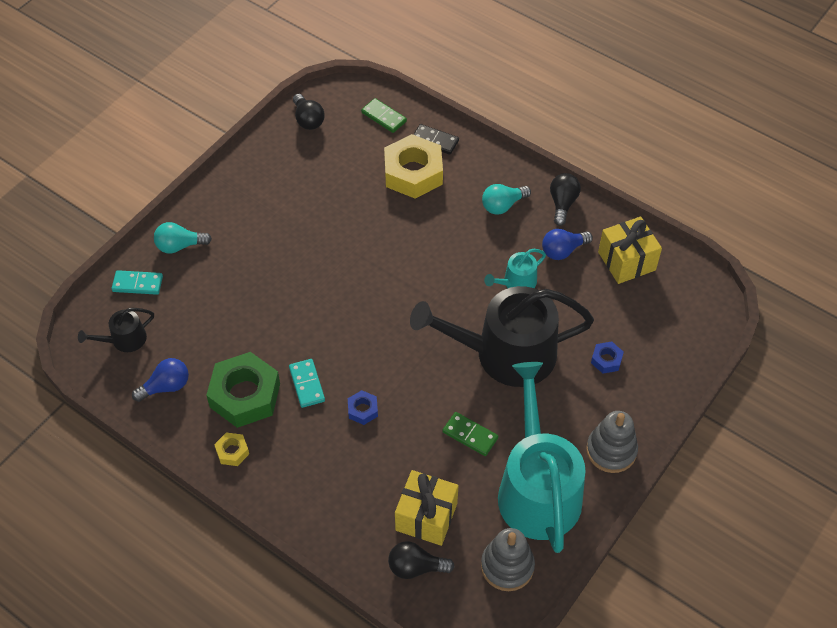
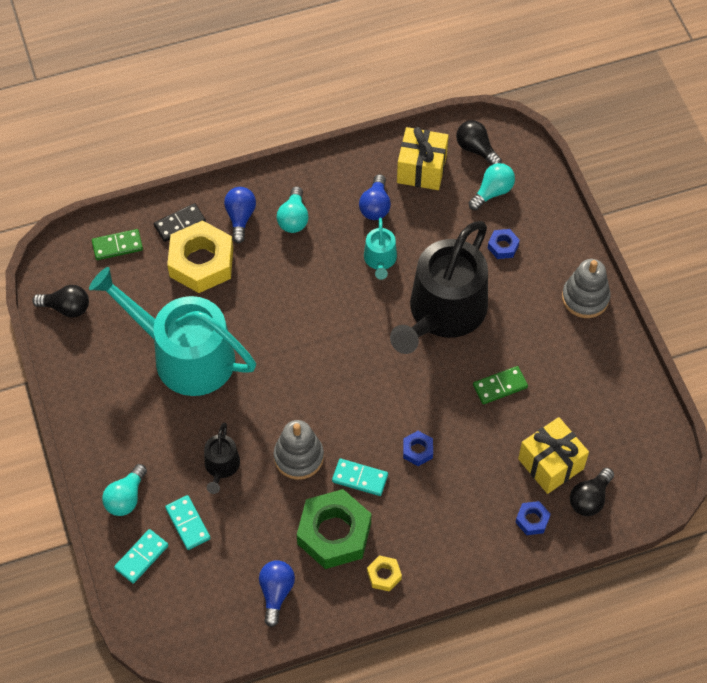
camera: 55 degrees left, 5 degrees up
(124, 340) = (197, 601): black watering can -> black watering can (221, 466)
(185, 295) = (188, 523): none -> turquoise domino
(361, 533) = (532, 520): none -> blue nut
(473, 173) = (240, 218): none -> blue light bulb
(507, 566) = (633, 434): grey stacking toy -> grey stacking toy (298, 457)
(537, 488) = (581, 370): turquoise watering can -> turquoise watering can (185, 355)
(562, 203) = (328, 174): black light bulb -> black light bulb (476, 149)
(652, 322) = (492, 192): none -> turquoise light bulb

